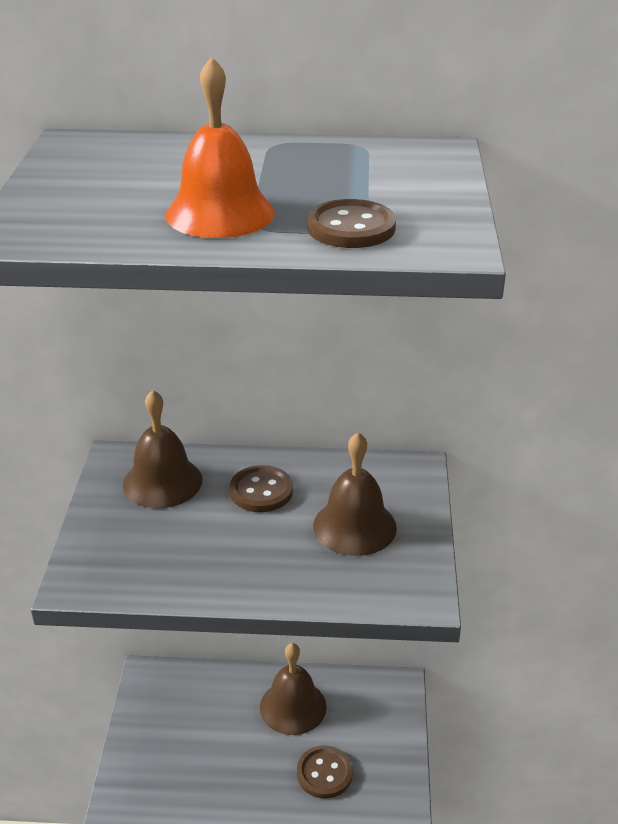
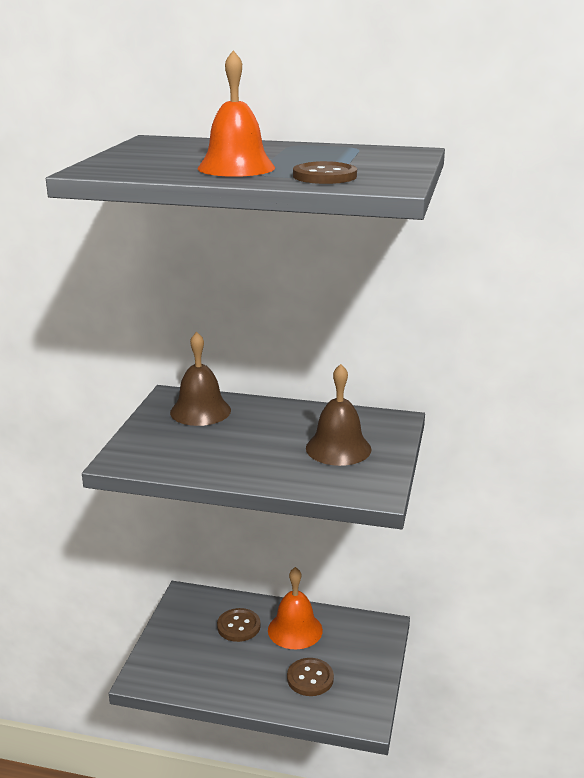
camera: 10 degrees right, 10 degrees down
(261, 491) = (273, 422): brown button -> brown button (238, 626)
(293, 707) = (295, 630): brown bell -> orange bell

